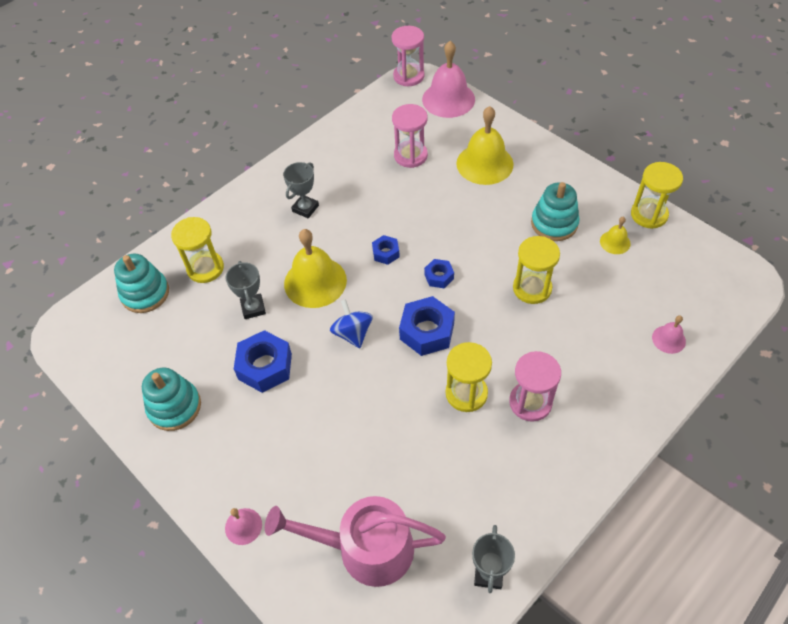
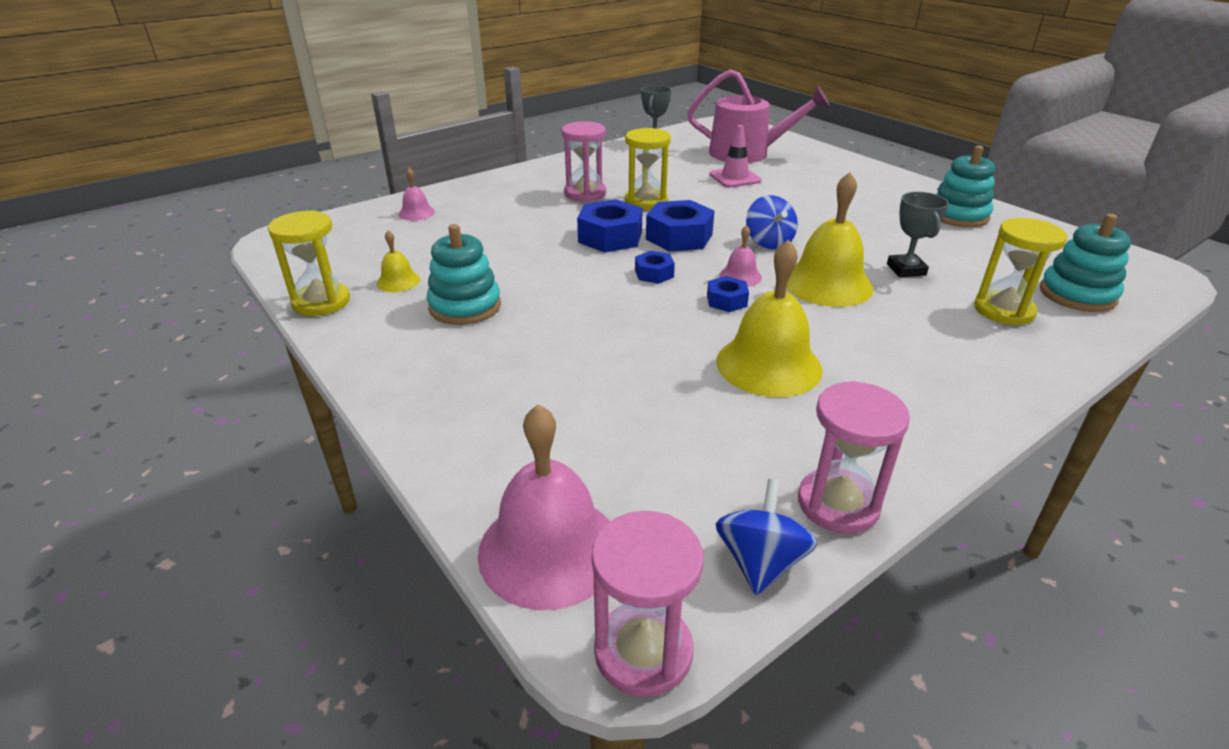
camera: 175 degrees left, 20 degrees down
(243, 526) = (851, 165): pink bell -> pink bell (740, 276)
(265, 366) = (868, 230): blue nut -> blue nut (610, 237)
(305, 208) = (870, 364): grey trophy -> none
(371, 105) = (760, 561): none -> blue spinning top
(381, 466) = (735, 178): none -> pink traffic cone
(410, 155) = (670, 426): pink hourglass -> pink hourglass (838, 504)
(484, 163) = (528, 395): yellow bell -> yellow bell (768, 365)
(532, 288) = (538, 255): yellow hourglass -> none

